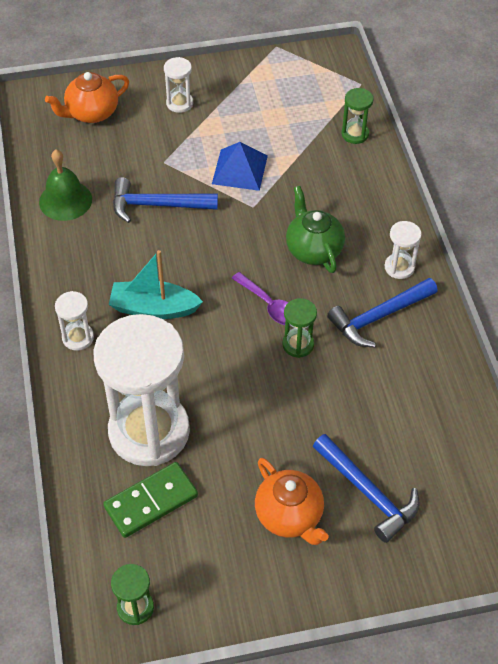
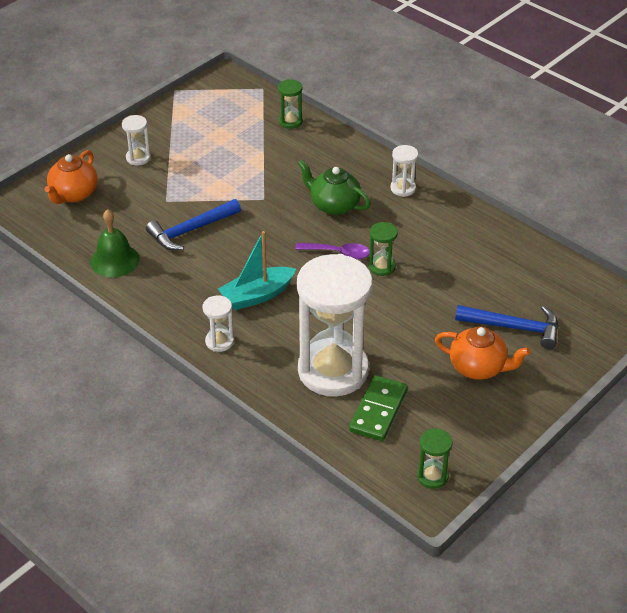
camera: 35 degrees left, 10 degrees down
(240, 169) = (229, 180): blue pyramid -> none
(378, 317) = (419, 224): blue hammer -> none

